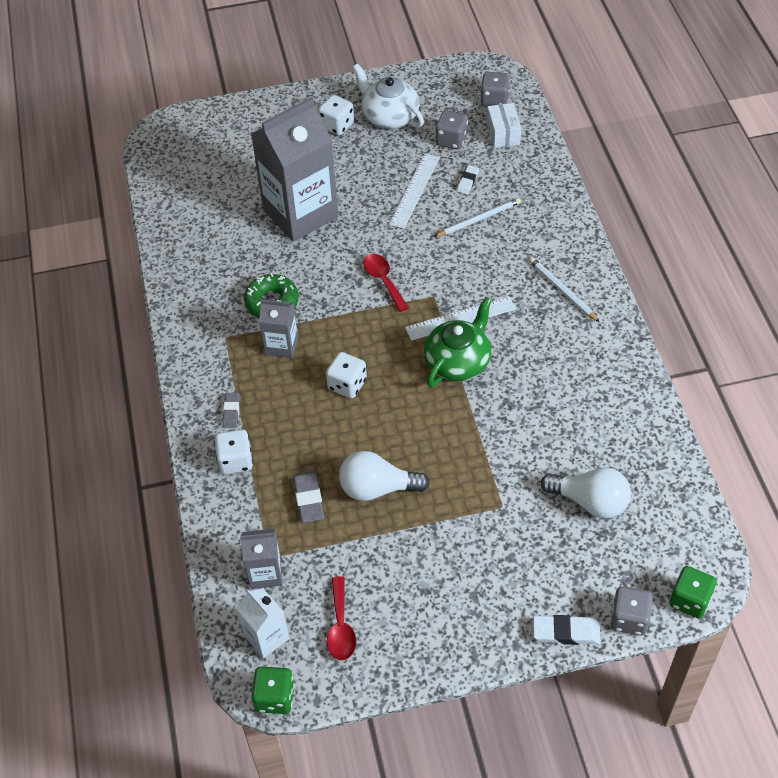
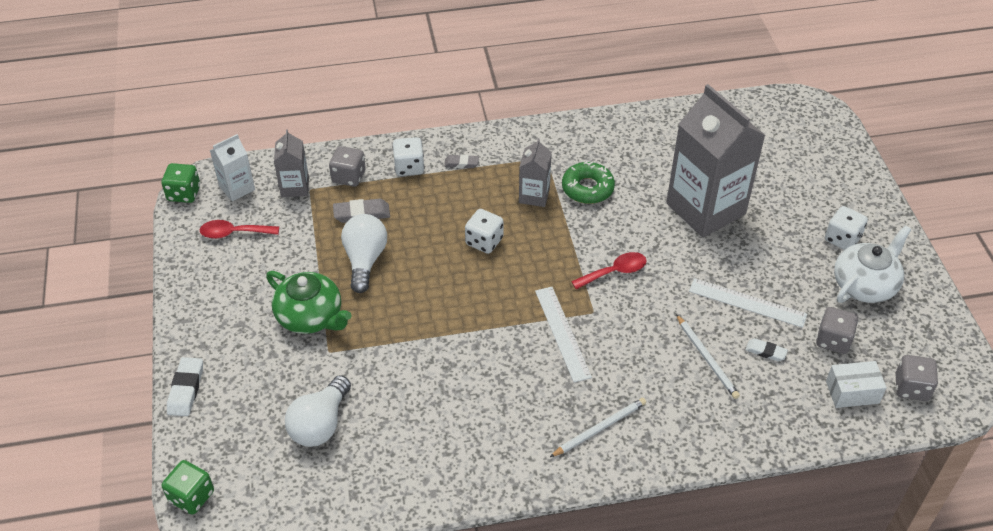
camera: 90 degrees right, 5 degrees down
(458, 361) = (505, 328): green teapot -> green teapot (311, 317)
(629, 619) = (186, 441): grey dice -> grey dice (349, 177)

